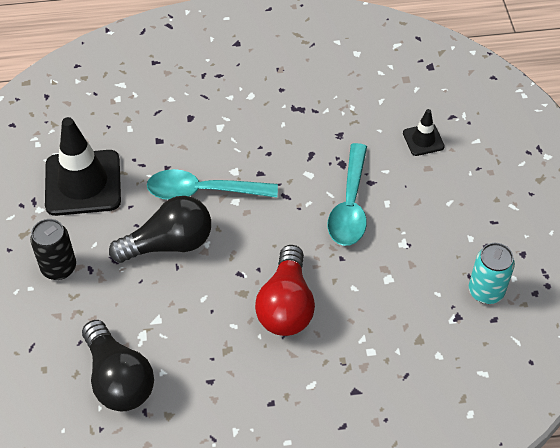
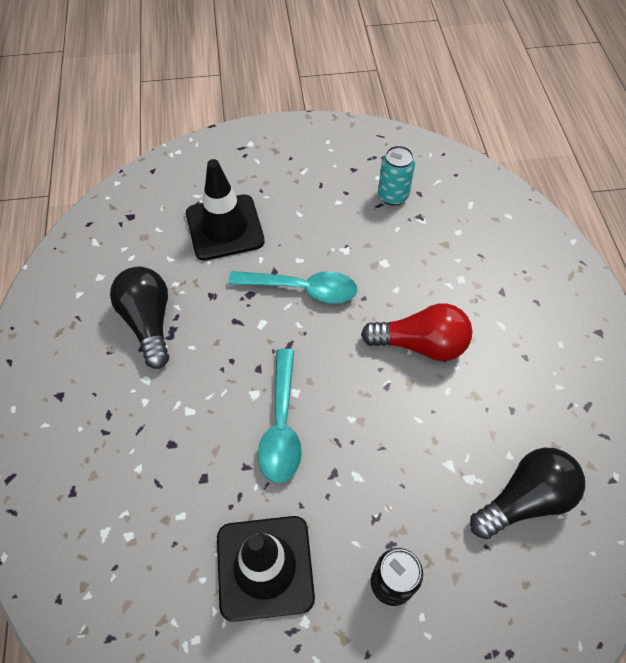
camera: 90 degrees left, 5 degrees up
(169, 244) = (353, 458): black light bulb -> black light bulb (149, 322)
(423, 140) = (225, 227): black traffic cone -> black traffic cone, size x2.08

